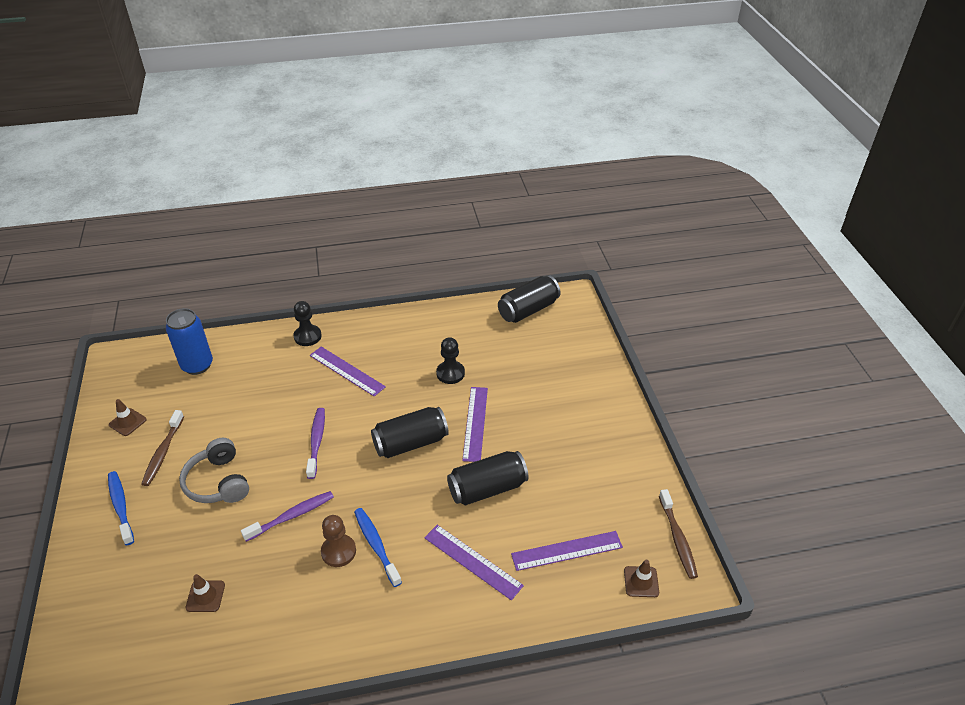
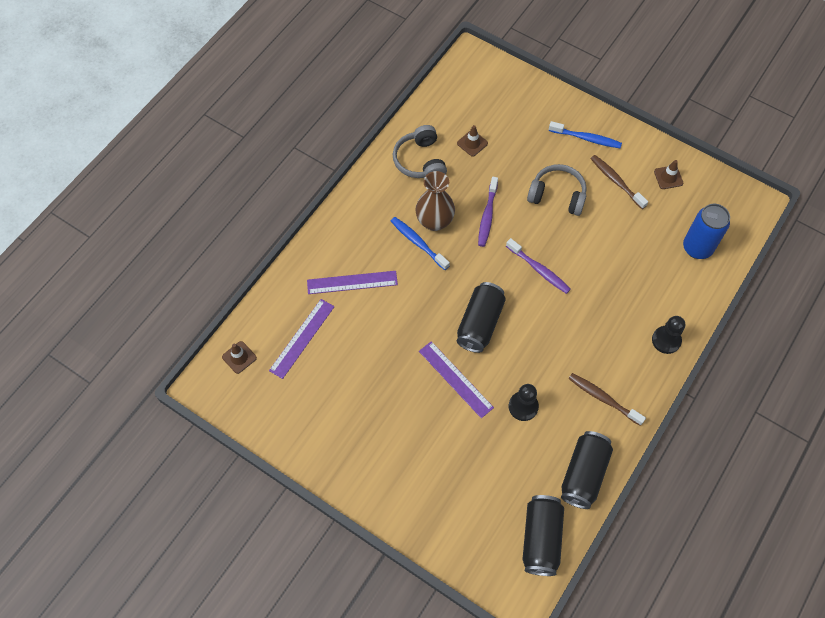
camera: 135 degrees right, 20 degrees up
(271, 625) = (420, 161): none -> grey headphones
(338, 551) = (434, 221): brown pawn -> brown vase
(347, 371) = (596, 338): purple ruler -> none
(376, 545) = (418, 243): blue toothbrush -> blue toothbrush turned 150 degrees counterclockwise
(487, 488) = (393, 336): black can -> black can (584, 474)
(677, 538) = (237, 409): brown toothbrush -> brown toothbrush (603, 398)

